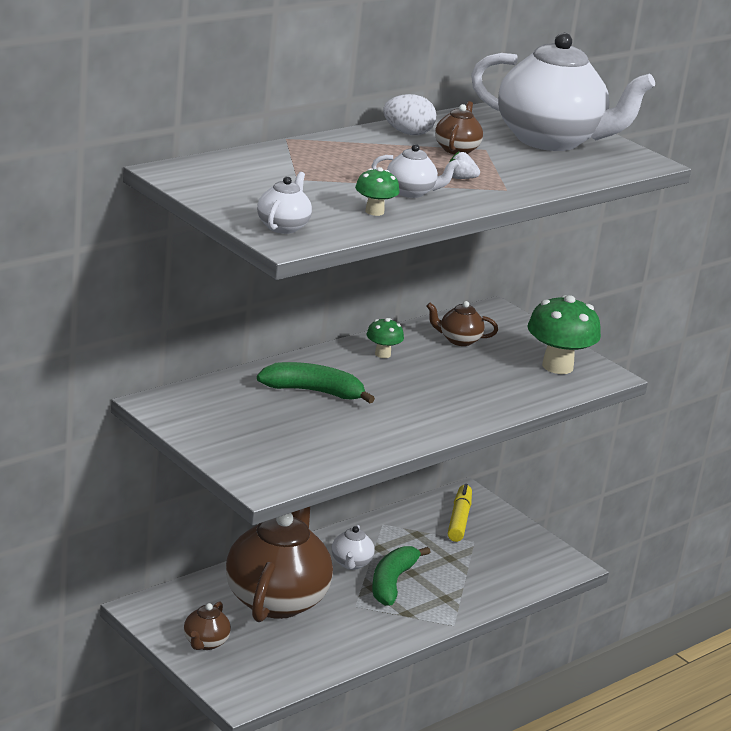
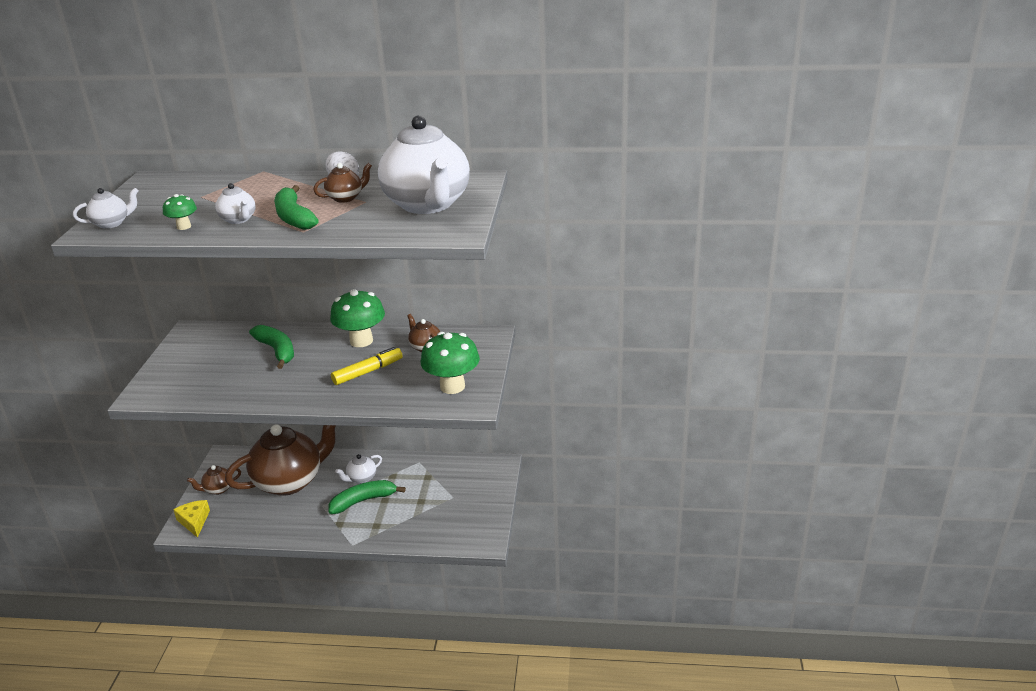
camera: 50 degrees right, 5 degrees up
(241, 684) = (194, 521): none -> yellow cheese
(382, 354) = (361, 341): green mushroom -> green mushroom, size x1.96
(459, 519) = (467, 479): yellow marker -> yellow marker (368, 372)
(461, 178) = (294, 217): white strawberry -> green banana

